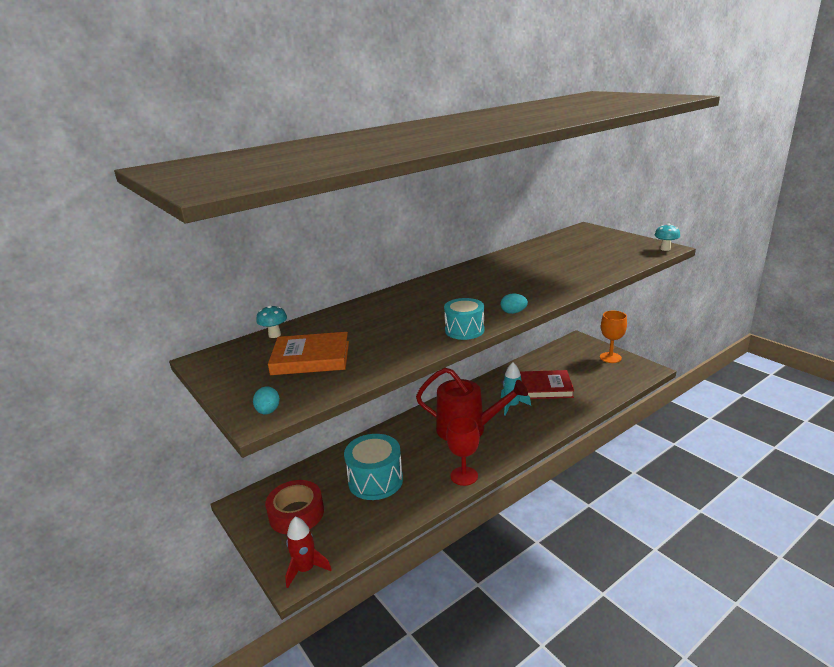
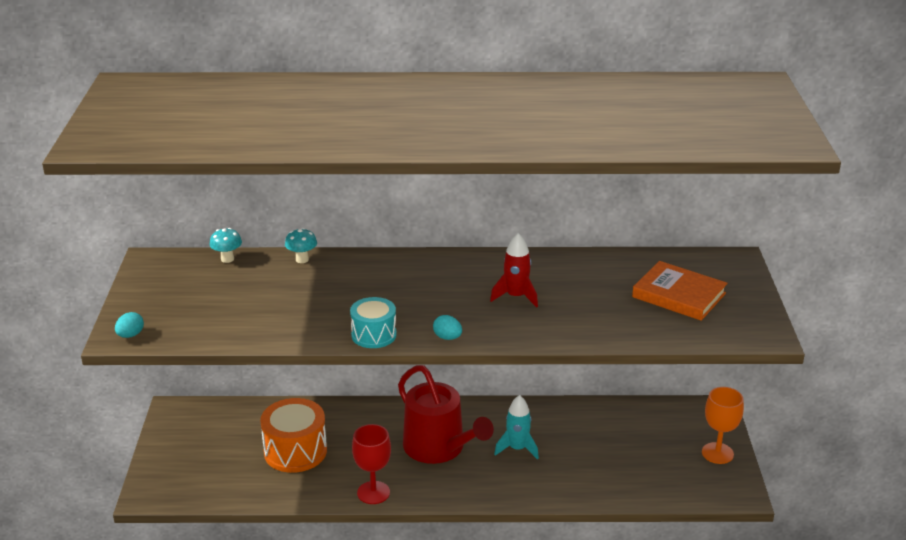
camera: 35 degrees right, 5 degrees up
(296, 514) = (203, 443): red tape -> none
(306, 569) = (161, 494): red rocket -> red rocket (516, 297)
(311, 358) = (220, 299): orange book -> orange book (679, 295)
(375, 480) = (295, 451): turquoise drum -> orange drum
(545, 388) = (582, 448): red book -> none
(665, 249) = (763, 337): turquoise mushroom -> turquoise mushroom (302, 259)

